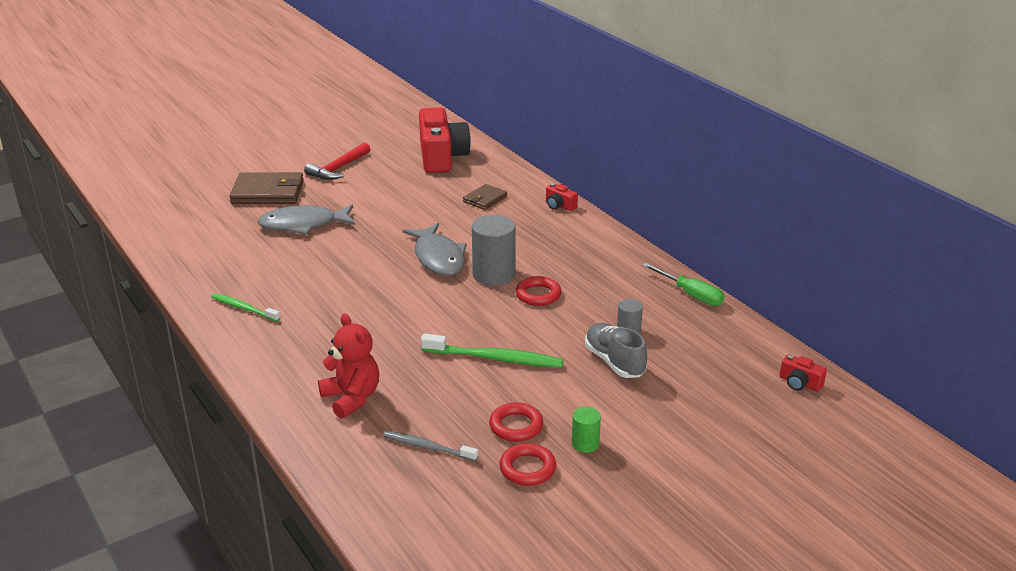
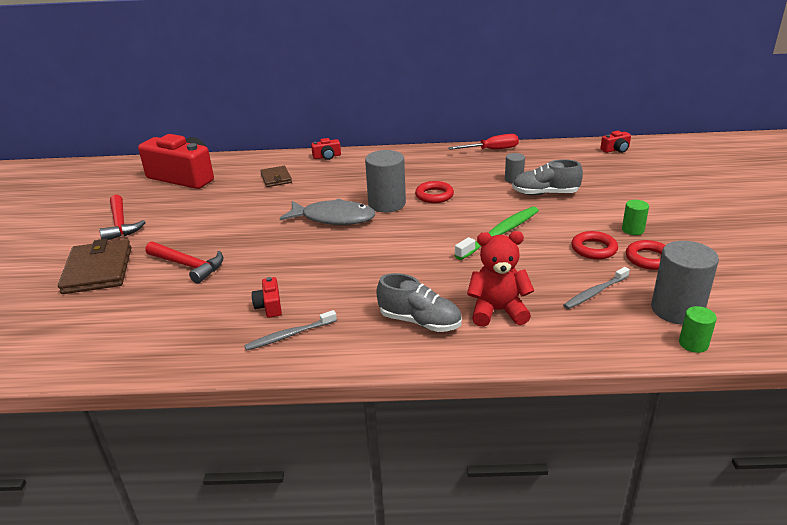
camera: 55 degrees left, 0 degrees up
(244, 308) = (289, 335): green toothbrush -> grey toothbrush
(268, 192) = (98, 270): brown wallet -> brown wallet turned 45 degrees counterclockwise
(275, 284) = (269, 306): none -> red camera
(303, 225) = (188, 266): grey fish -> red hammer
(305, 362) = (420, 322): none -> grey shoe
(381, 529) = (693, 344): none -> green cylinder
(436, 508) = (677, 310): none -> grey cylinder
(691, 295) = (491, 150): green screwdriver -> red screwdriver

